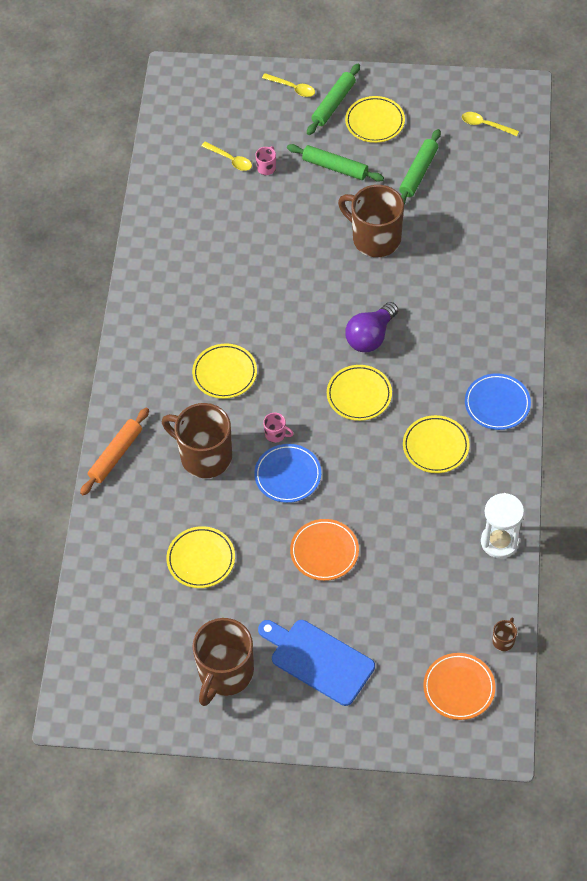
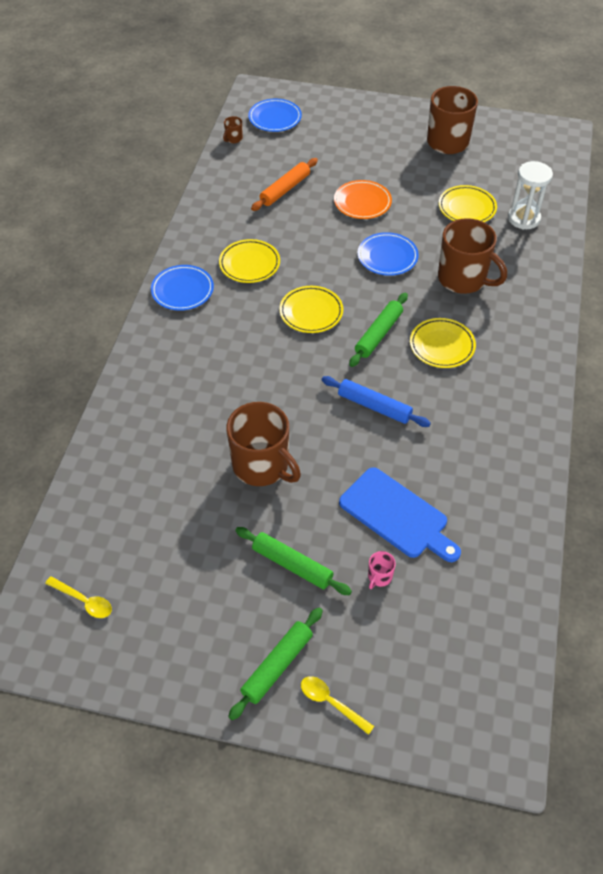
camera: 175 degrees left, 5 degrees down
(115, 455) = (547, 289): orange rolling pin -> orange rolling pin (285, 189)
(230, 160) = (426, 595): yellow spoon -> none
(276, 434) = (395, 289): pink mug -> none
(284, 303) = (374, 406): none -> blue rolling pin
(318, 660) = (376, 142): blue cutting board -> blue cutting board (397, 515)
(370, 336) = (289, 362): purple light bulb -> none
(375, 122) = (227, 627): yellow plate -> none
(418, 172) = (190, 543): green rolling pin -> green rolling pin (378, 334)
(459, 688) = (275, 118): orange plate -> blue plate
(499, 542) = (216, 194): white hourglass -> white hourglass (524, 218)

